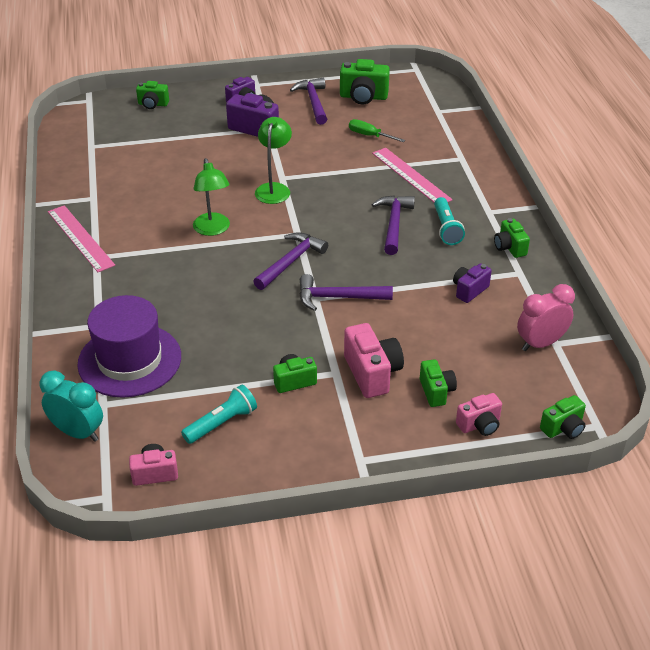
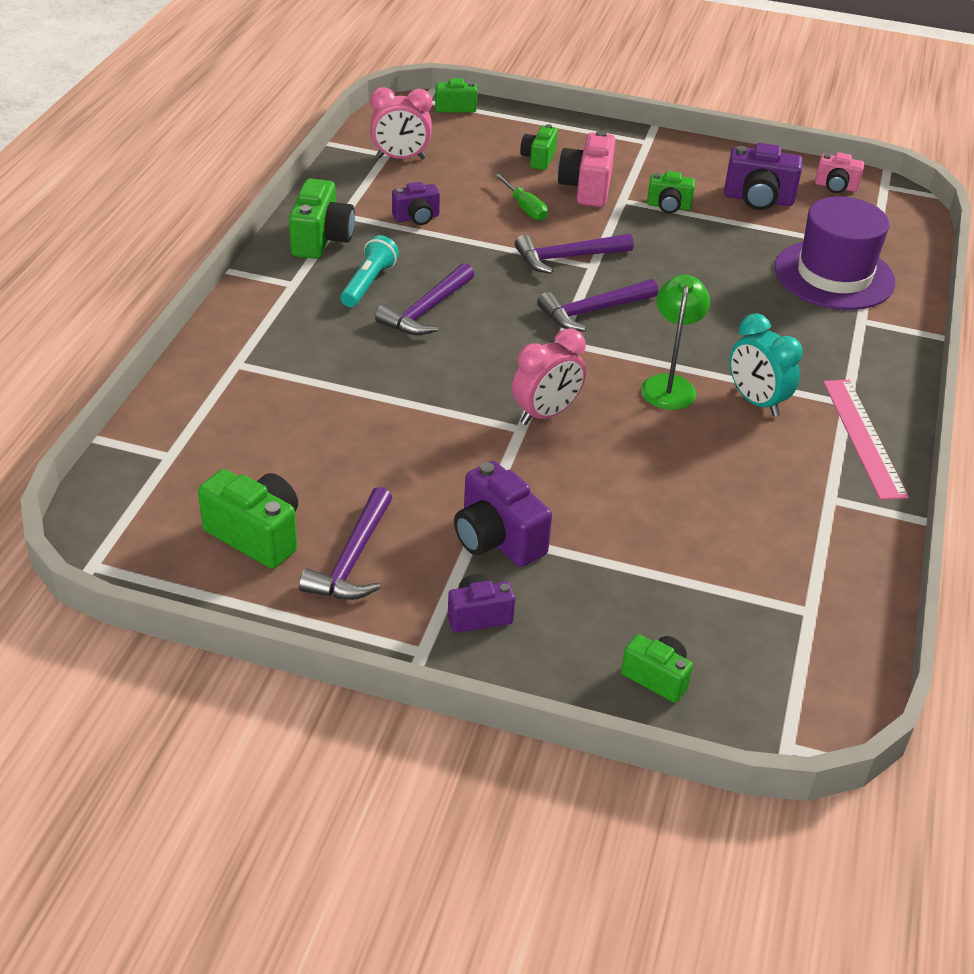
camera: 155 degrees left, 0 degrees up
(78, 432) = (903, 235): turquoise clock -> turquoise clock (756, 401)
(221, 423) = (758, 199): turquoise flashlight -> purple camera
(274, 189) = (546, 414): green lamp -> pink clock
(338, 297) = (567, 258): purple hammer -> purple hammer turned 135 degrees clockwise
(369, 135) = (326, 451): green screwdriver -> green screwdriver (525, 208)
(411, 176) = (336, 363): pink ruler -> none
(479, 425) = (523, 129): pink camera -> none
(509, 247) = (321, 240): green camera -> green camera, size x1.60

